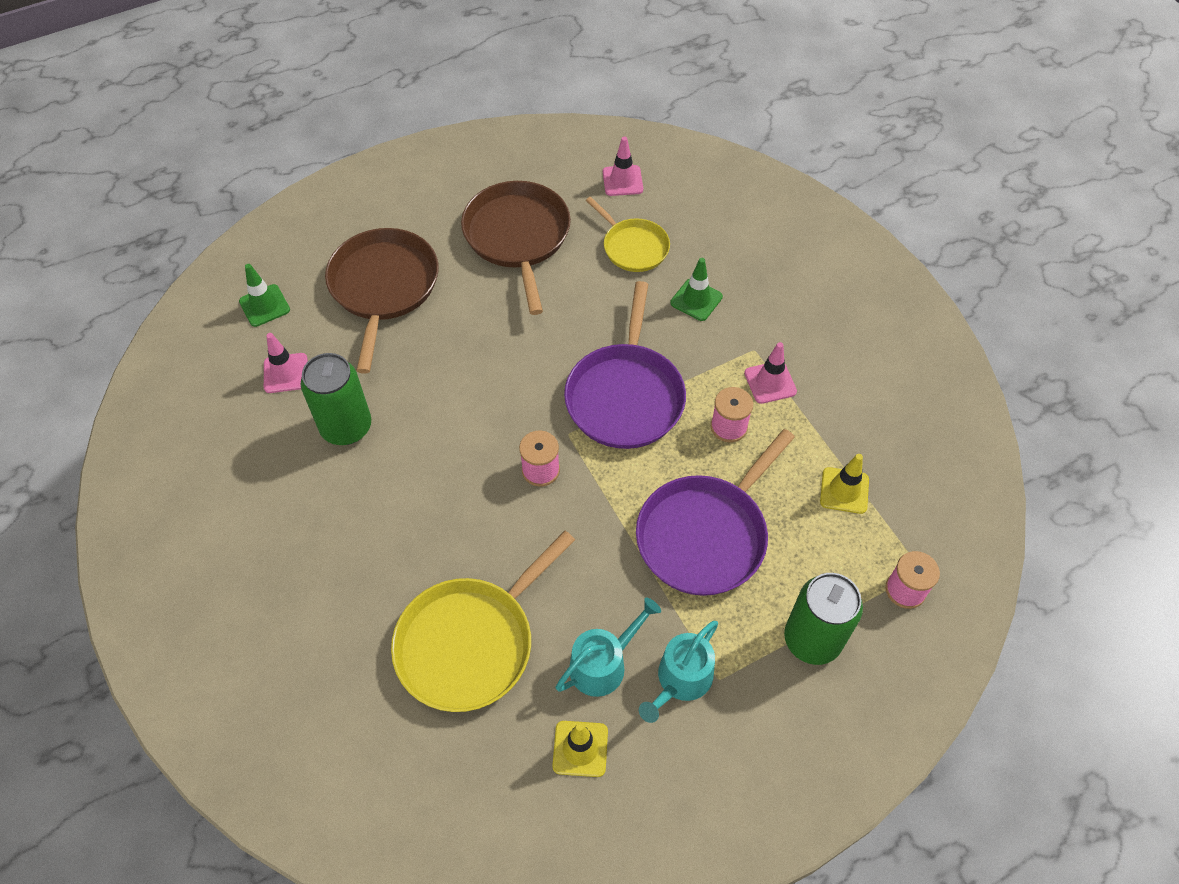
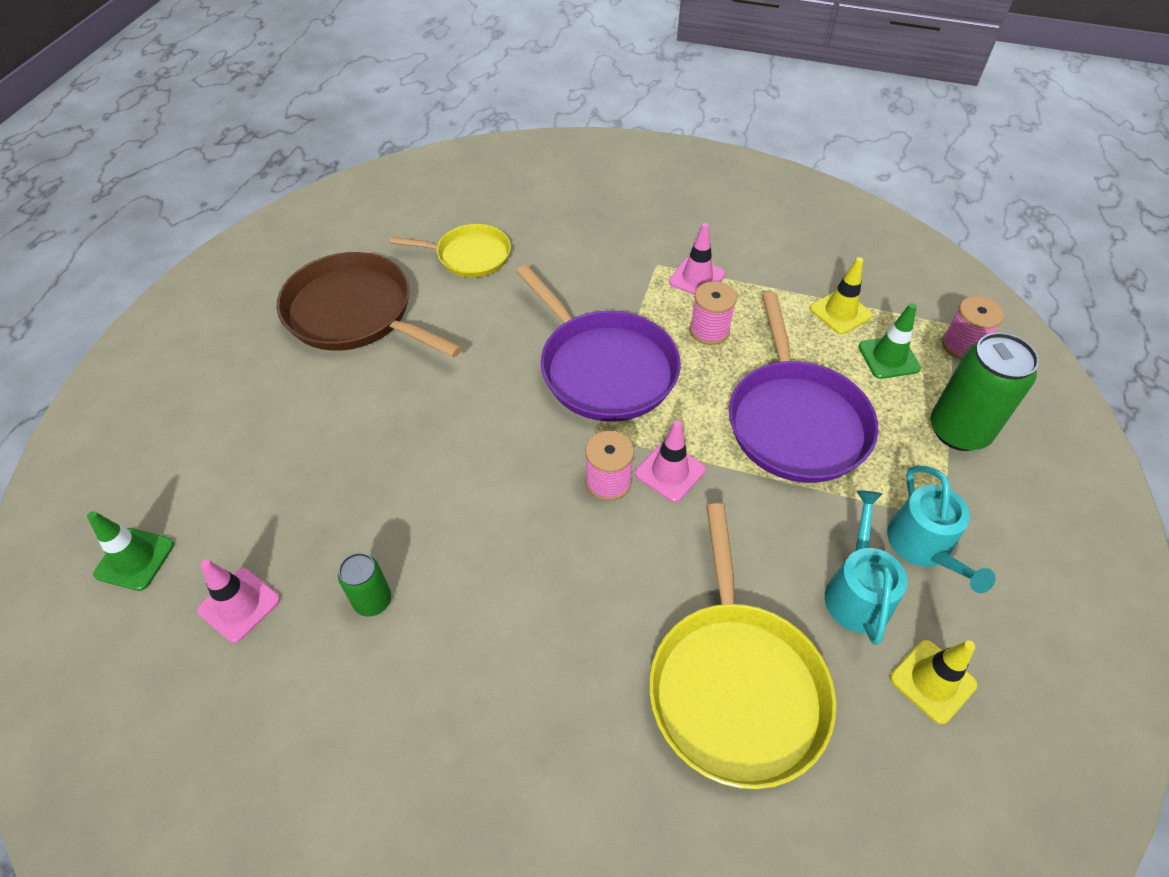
camera: 45 degrees left, 5 degrees down
(346, 427) = (373, 601): green can -> green can, size x0.54
(383, 287) = (262, 444): brown pan -> none
(622, 181) = (400, 214): pink traffic cone -> pink traffic cone (670, 472)
(696, 300) = (569, 260): green traffic cone -> green traffic cone (888, 357)

